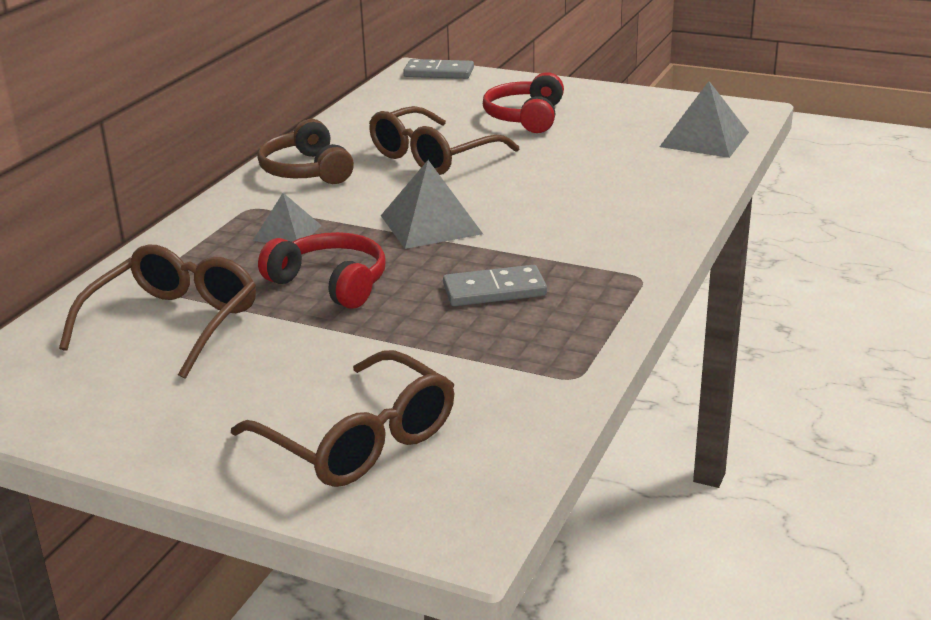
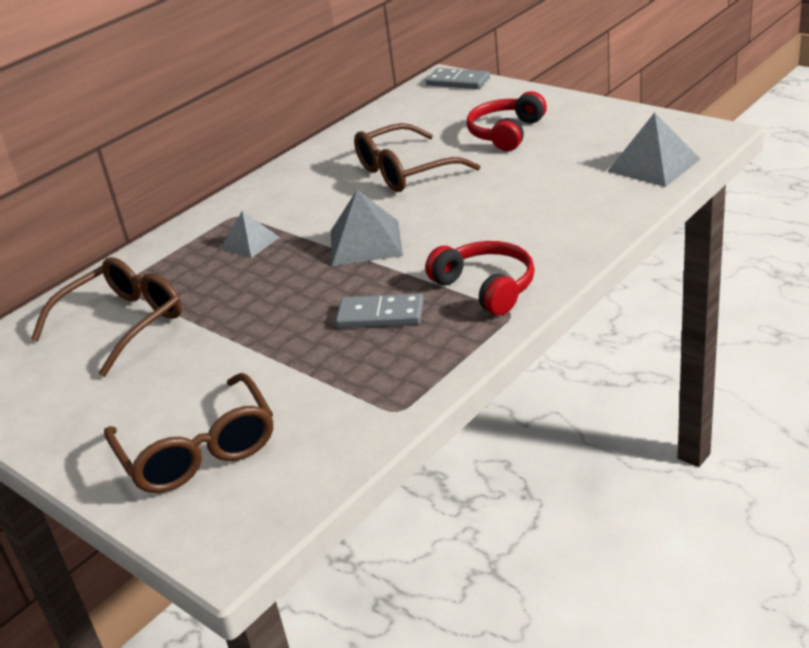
camera: 20 degrees right, 5 degrees up
(306, 170) = (297, 181): brown headphones -> none
(330, 283) = (256, 296): red headphones -> red headphones (486, 287)

